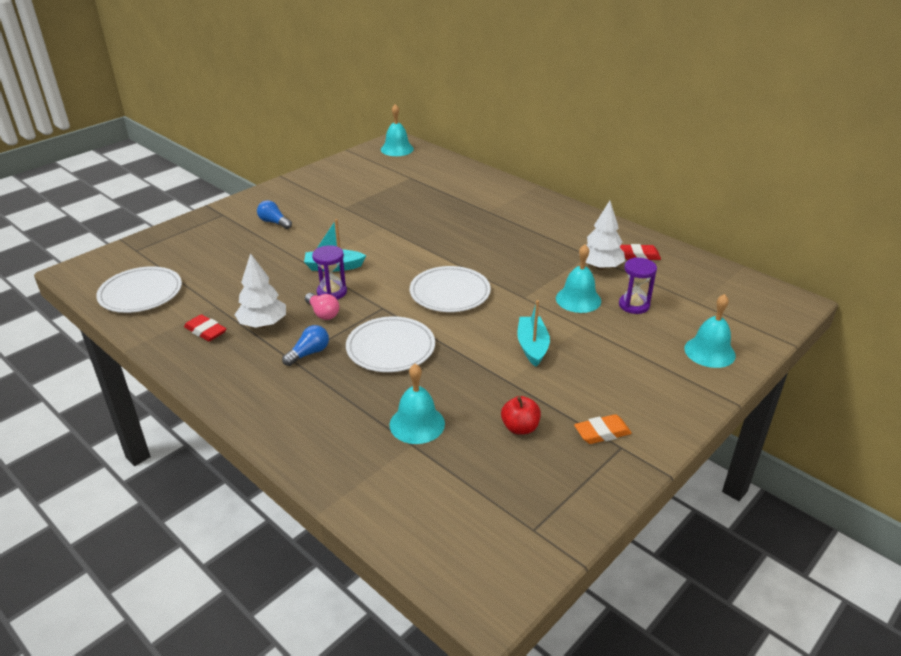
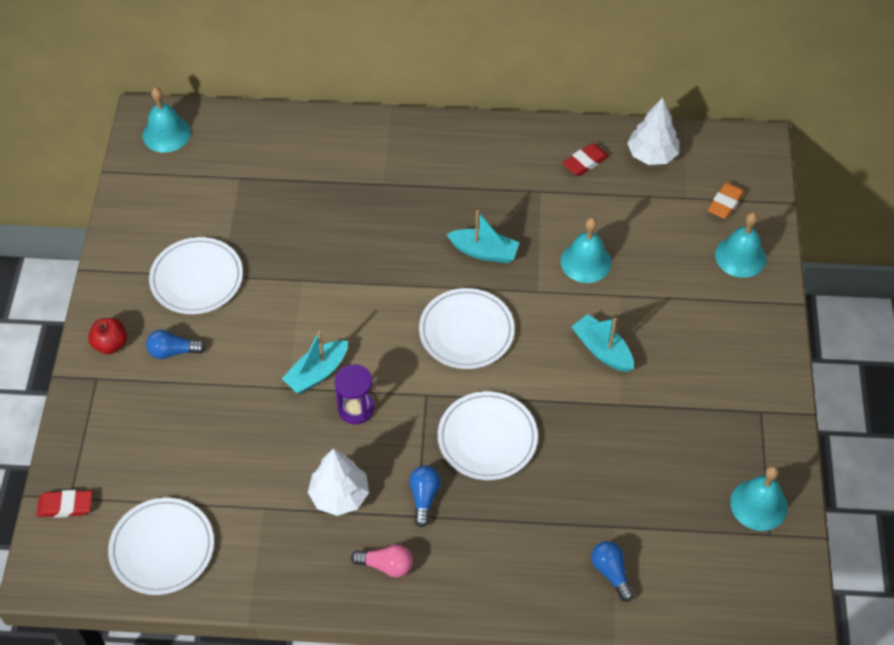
camera: 40 degrees left, 20 degrees up
(205, 331) = (296, 544): red eraser -> red eraser (65, 506)
(323, 313) = (379, 441): pink light bulb -> pink light bulb (386, 565)
(330, 202) = (197, 278): none -> white plate
(373, 470) = (611, 572): none -> blue light bulb
(417, 424) = (596, 503): turquoise bell -> turquoise bell (759, 504)
(512, 264) = (484, 252): none -> turquoise boat
(520, 428) = (675, 448): red apple -> red apple (110, 344)
(600, 267) = (566, 202): white tree -> white tree (651, 155)
(602, 433) = (736, 407): orange eraser -> orange eraser (725, 203)
(634, 305) = (637, 237): purple hourglass -> none

